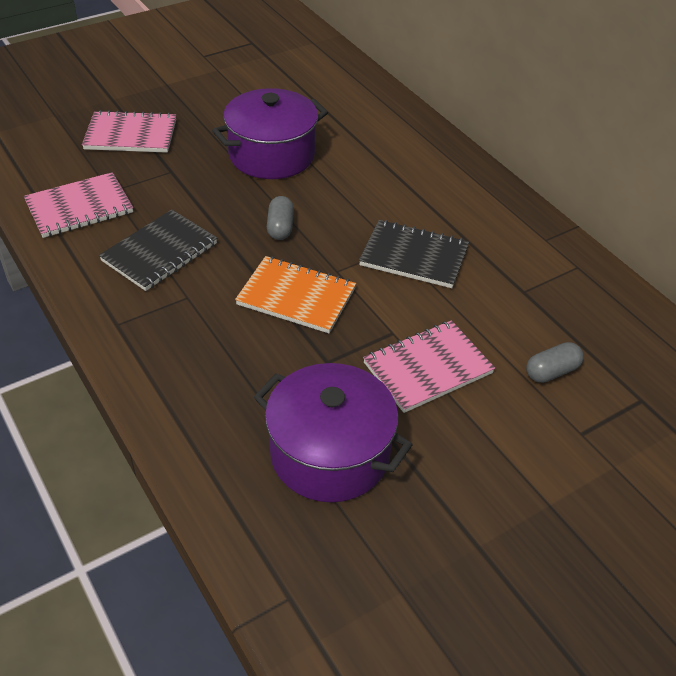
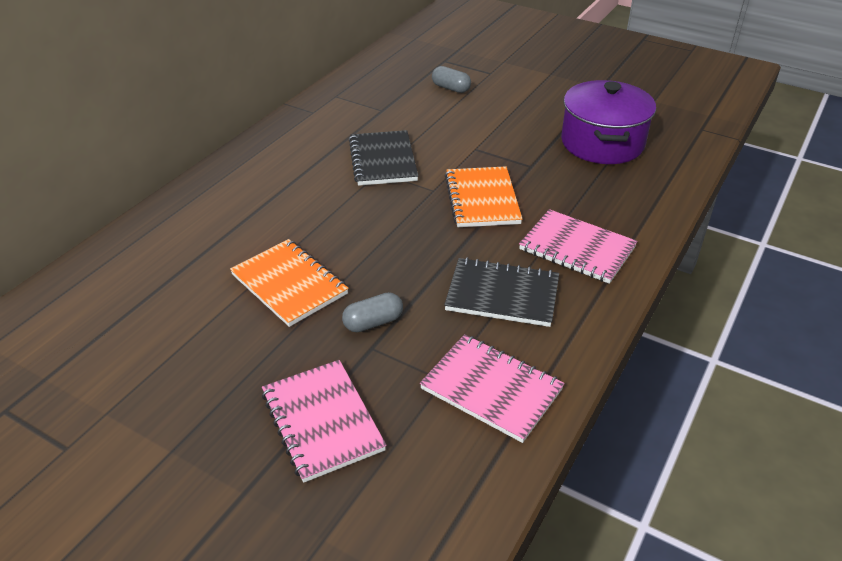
camera: 115 degrees left, 5 degrees down
(271, 155) = (289, 284): purple pot -> orange notebook
(280, 227) = (403, 237): grey capsule -> grey capsule (373, 322)
(427, 368) = (494, 128): pink notebook -> pink notebook (577, 249)

